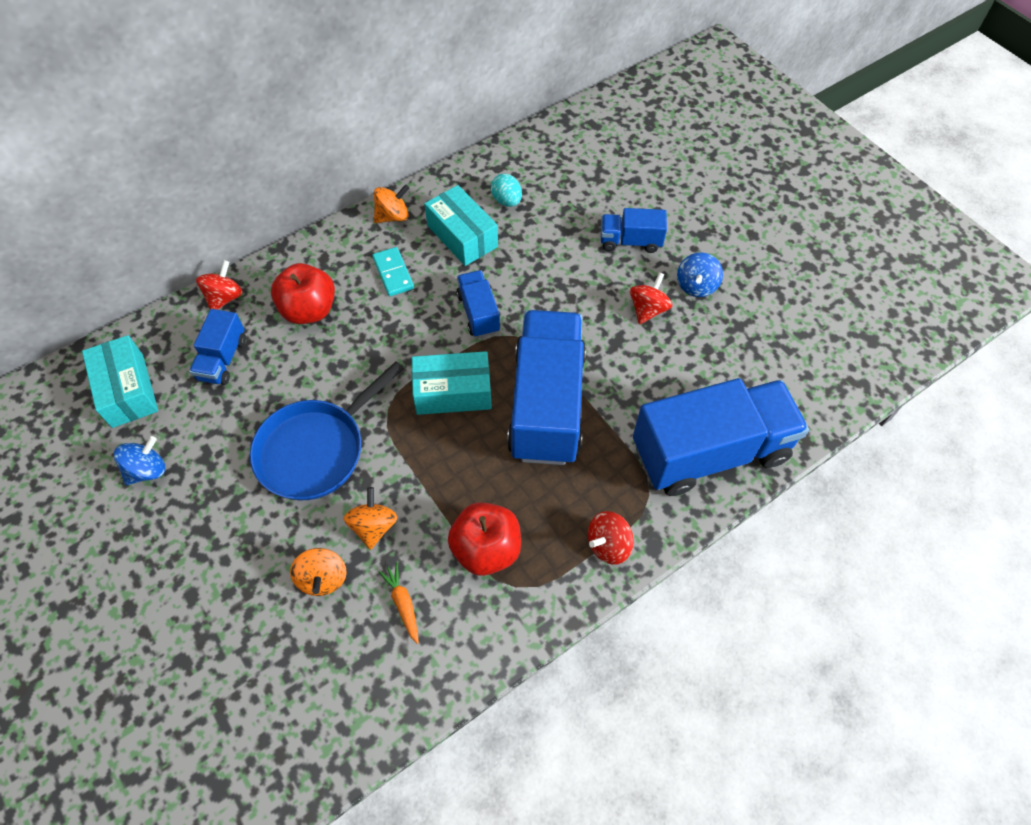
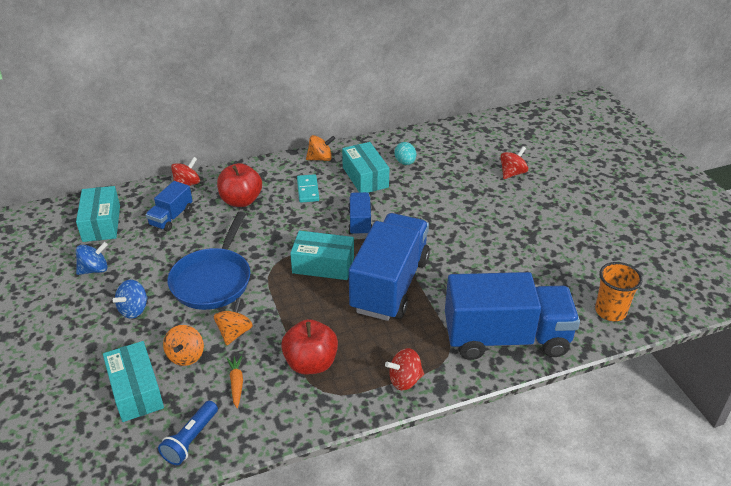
camera: 15 degrees right, 20 degrees down
(277, 648) = (136, 390): none -> turquoise box
(316, 449) = (213, 280): blue pan -> blue pan turned 45 degrees counterclockwise
(374, 703) = (190, 439): none -> blue flashlight
(630, 241) = (489, 200): blue truck -> none
(648, 309) = (488, 242): red spinning top -> red spinning top (512, 173)
(696, 286) = (531, 234): blue spinning top -> blue spinning top (134, 310)
(819, 383) = (610, 311): none -> orange cup

